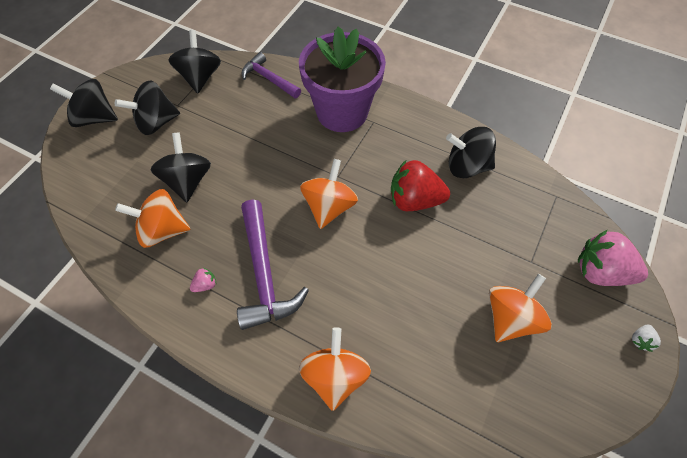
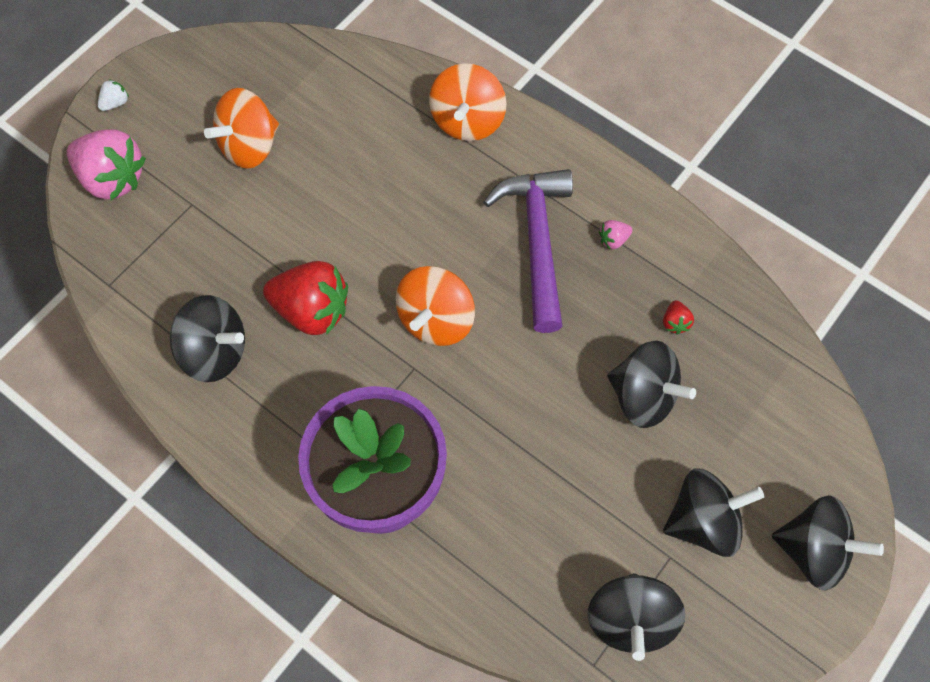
camera: 170 degrees left, 5 degrees up
(162, 230) = (675, 322): orange spinning top -> red strawberry
(187, 181) = (643, 396): black spinning top -> black spinning top turned 60 degrees counterclockwise
(269, 79) = (500, 592): purple hammer -> none

